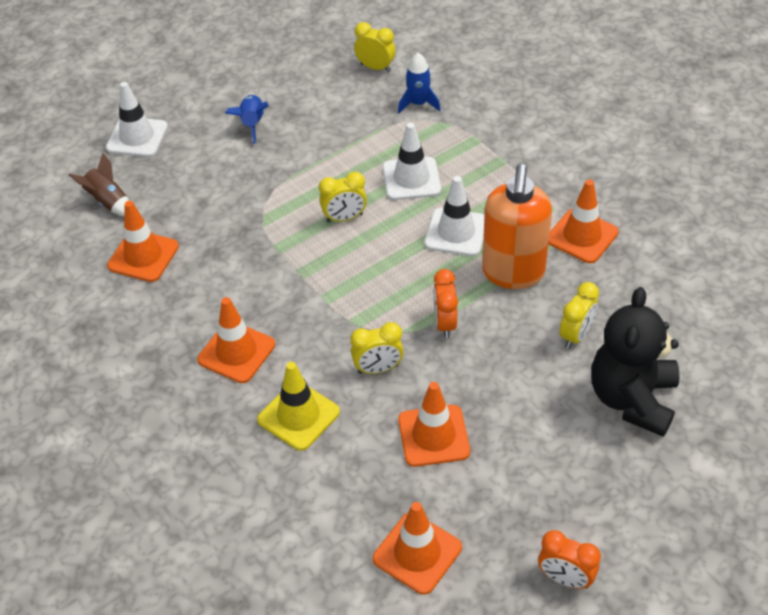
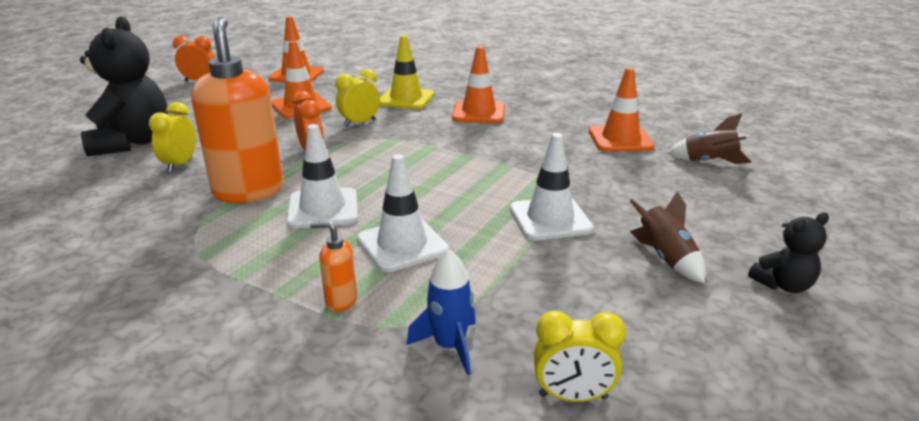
camera: 155 degrees right, 20 degrees down
(137, 137) = (775, 214): white traffic cone -> white traffic cone (550, 219)
(208, 90) = (783, 285): none -> black teddy bear
(252, 124) = (665, 258): blue rocket -> brown rocket
(344, 218) = (458, 196): yellow clock -> none
(467, 145) = (340, 301): none -> orange soap dispenser
(582, 236) = (162, 234): orange traffic cone -> none

